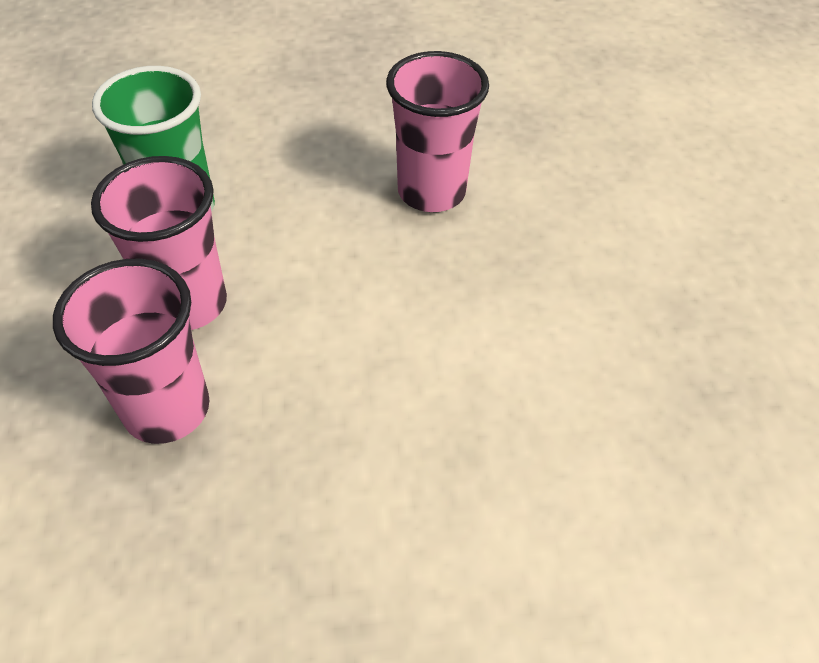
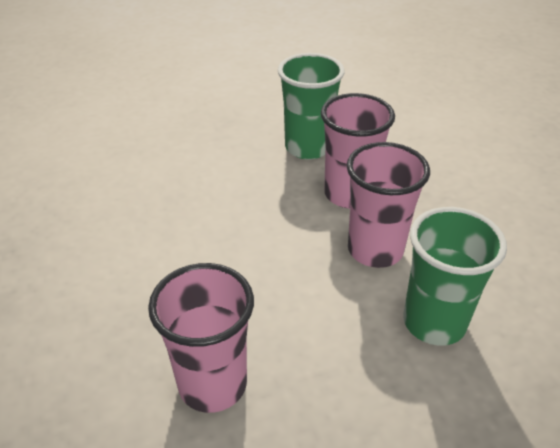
camera: 170 degrees right, 10 degrees down
(179, 549) = (308, 148): none -> green cup

